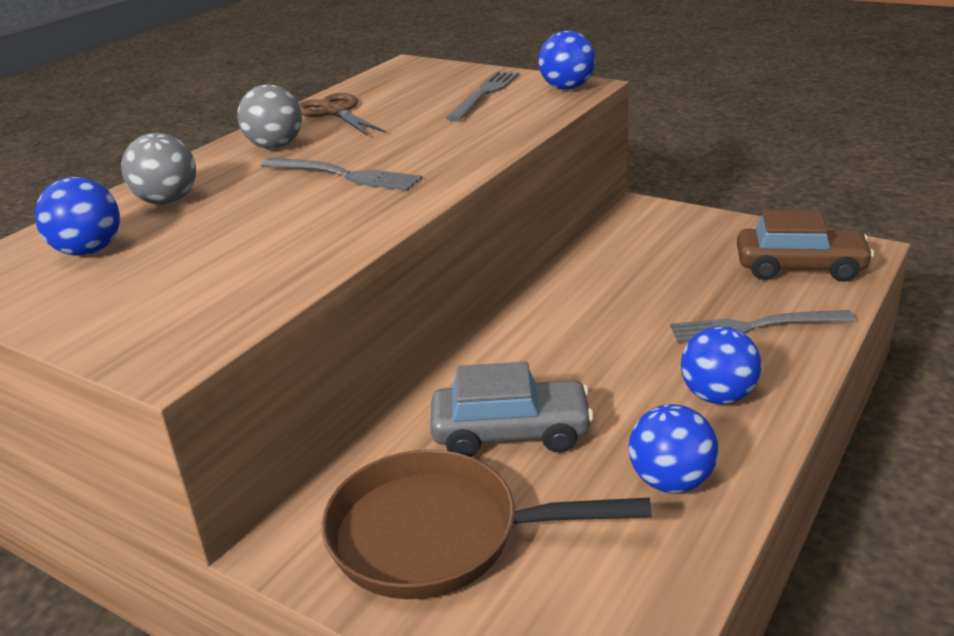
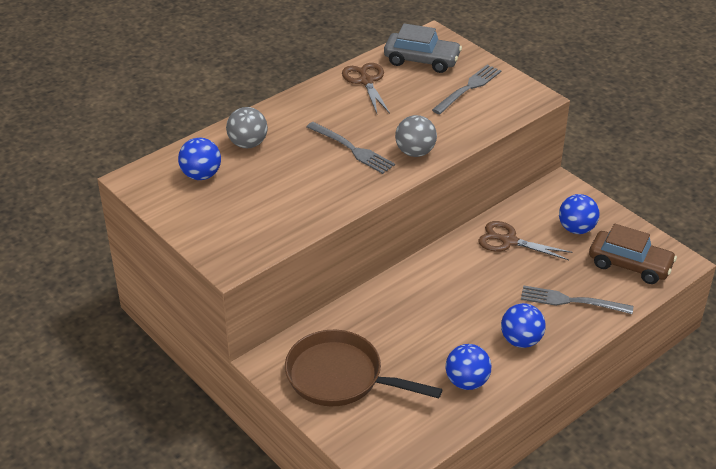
camera: 15 degrees right, 10 degrees up
(275, 146) = (320, 108): grey ball -> grey ball (415, 152)
(511, 433) = (400, 331): grey car -> grey car (422, 60)
(567, 88) = (524, 97): blue ball -> blue ball (576, 229)
(612, 278) = (508, 241): none -> brown scissors

